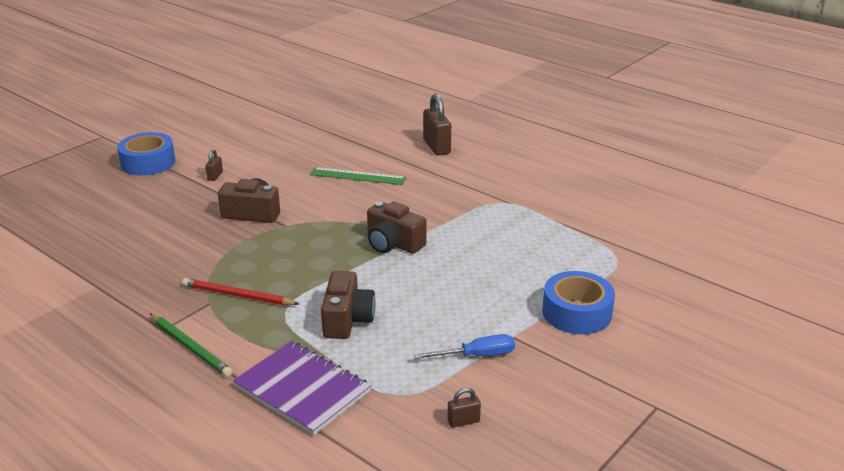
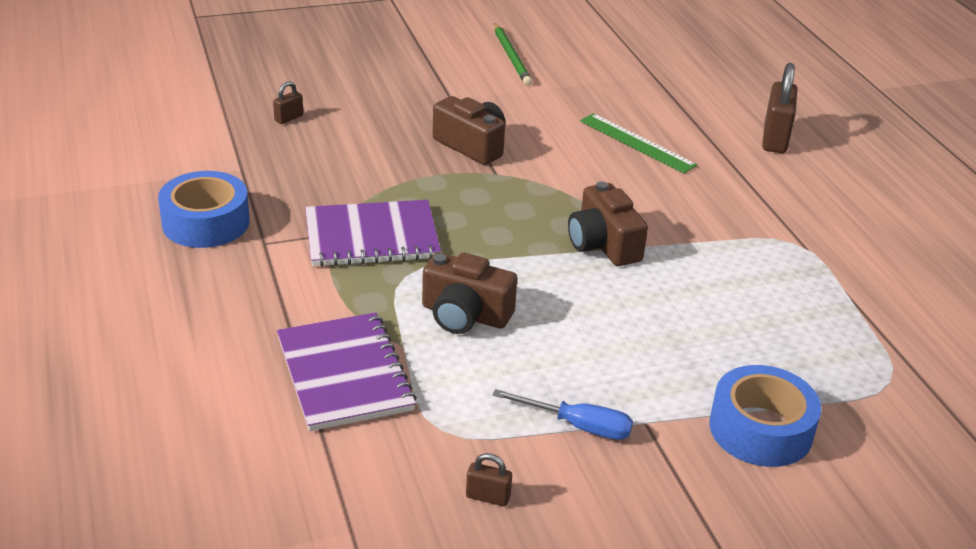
camera: 30 degrees right, 5 degrees up
(148, 163) = (411, 45): blue tape -> blue tape (206, 222)
(190, 347) = (274, 275): green pencil -> green pencil (511, 57)
(215, 176) = (470, 86): brown padlock -> brown padlock (289, 118)
(237, 295) = (371, 236): red pencil -> purple notebook
(347, 319) = (465, 315): brown camera -> brown camera turned 75 degrees clockwise

